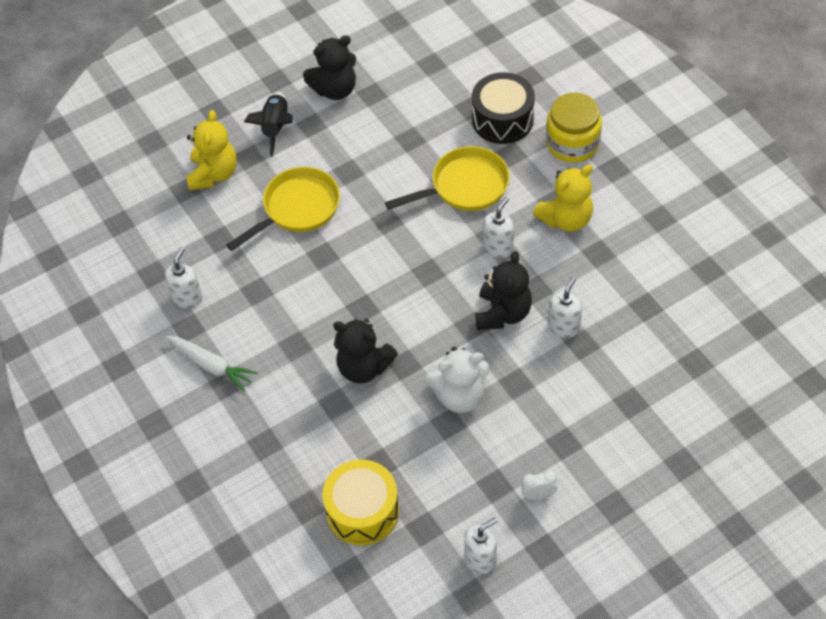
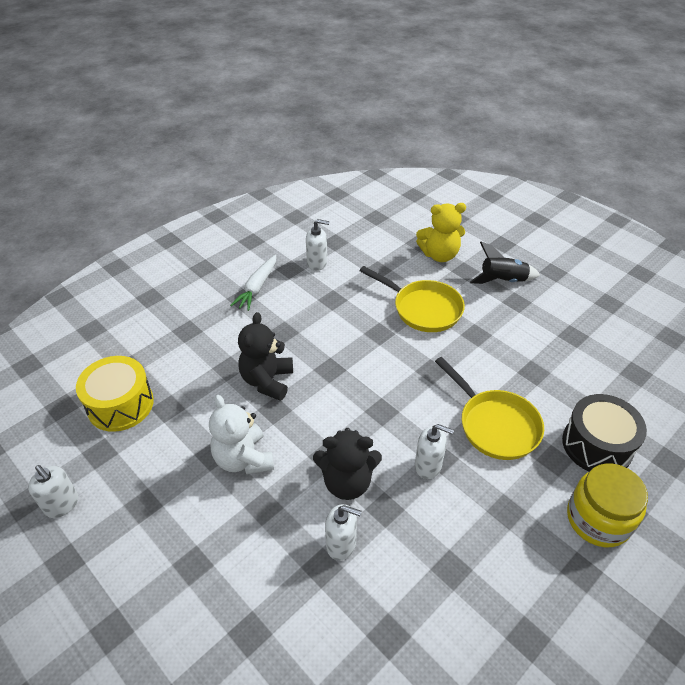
camera: 75 degrees right, 10 degrees down
(335, 89) = (564, 310): black teddy bear -> none
(538, 495) = (130, 547): white clock -> none
(566, 219) = (487, 527): yellow teddy bear -> none

